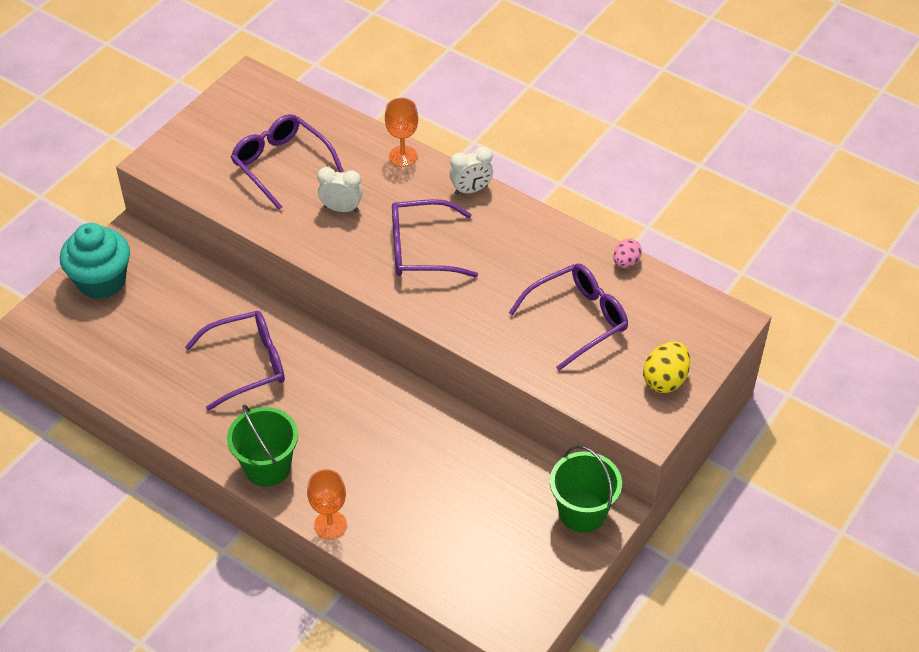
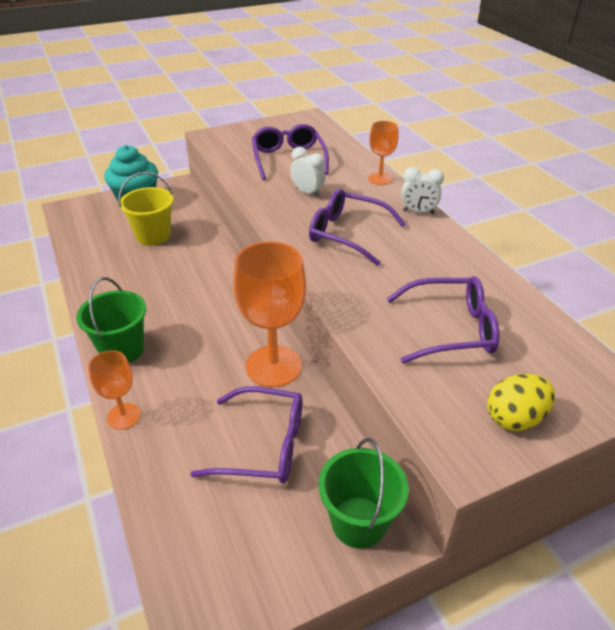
camera: 30 degrees right, 10 degrees down
(170, 322) = (153, 235): none -> yellow bucket
(247, 364) = (176, 278): purple glasses -> purple glasses (264, 445)
(423, 416) = (273, 366): none -> orange goblet
(626, 262) = (529, 302): pink egg -> none

